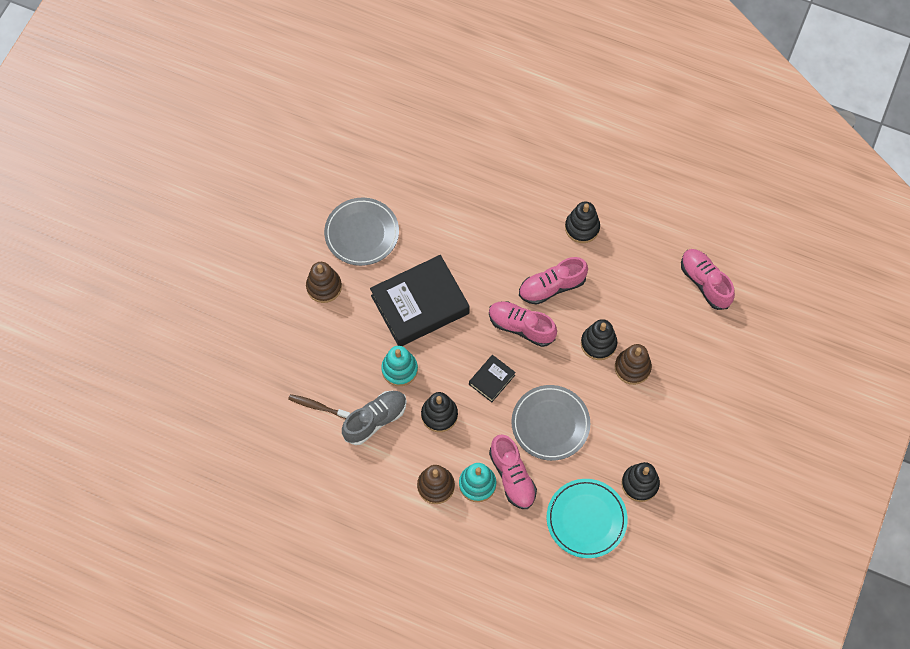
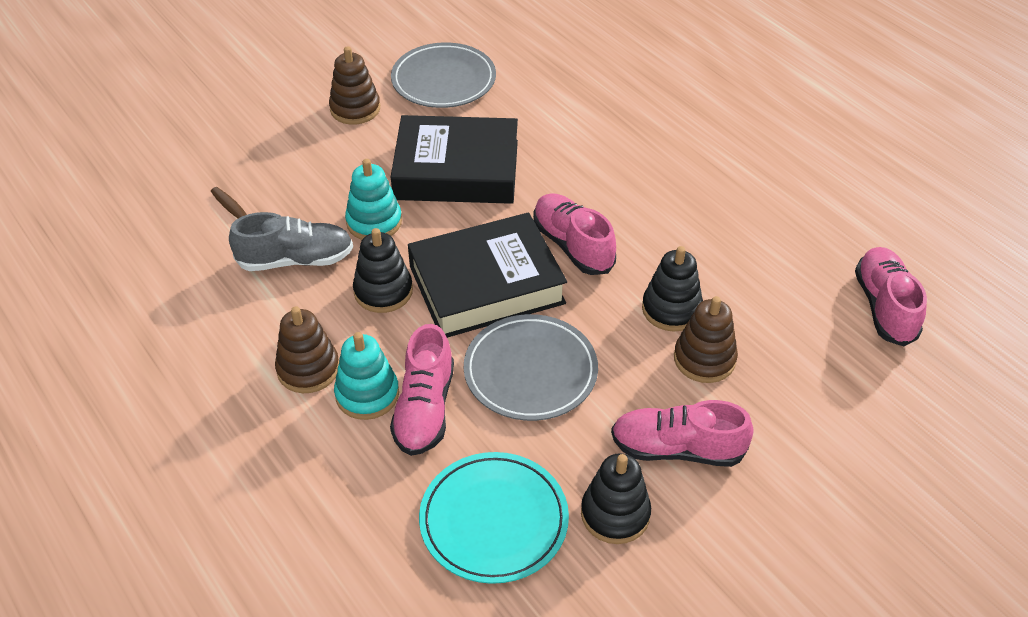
camera: 30 degrees right, 20 degrees down
(491, 380) = (486, 284): black book -> black book, size x2.16
(551, 287) = (648, 221): pink shoe -> pink shoe (677, 449)
(582, 227) = (735, 179): black stacking toy -> none

